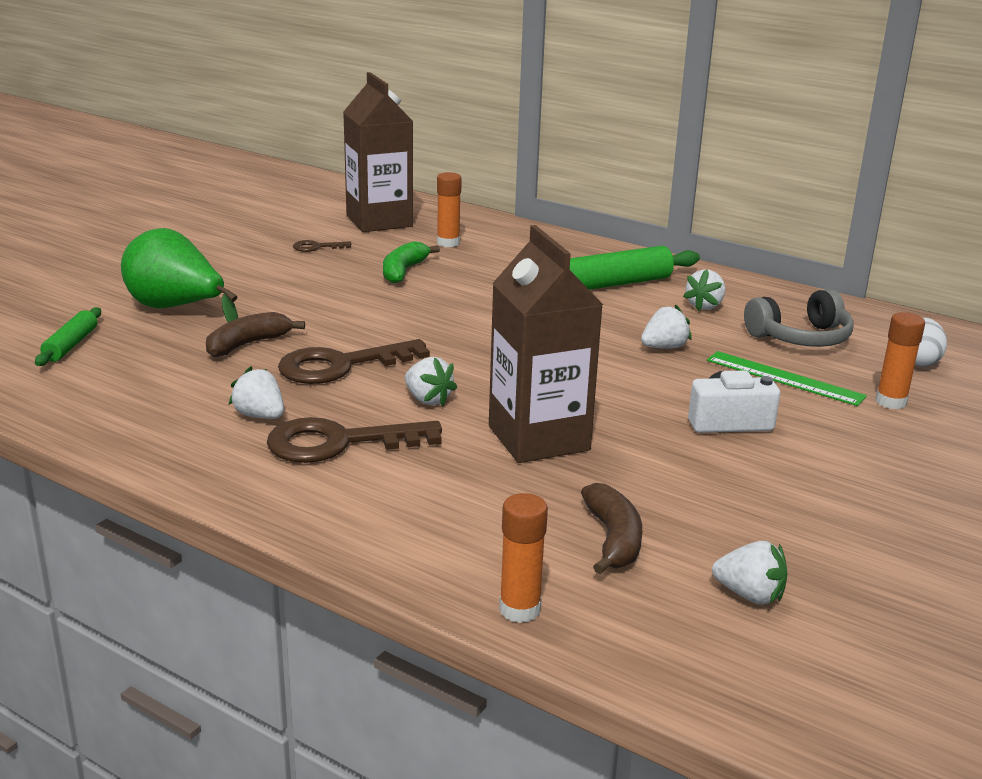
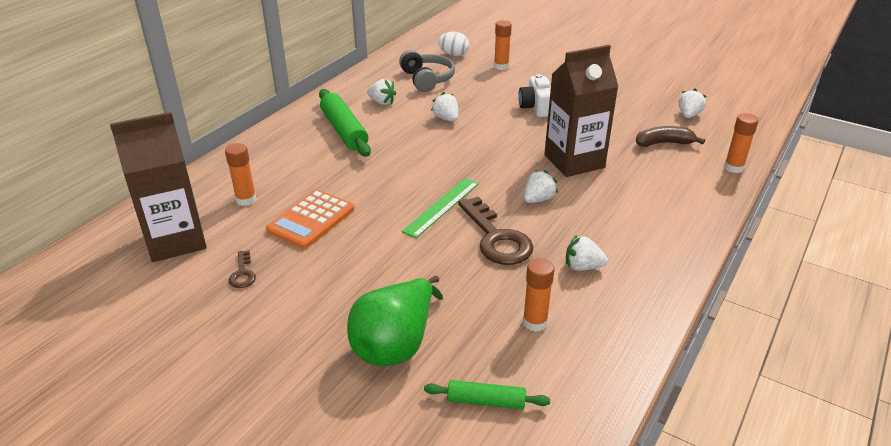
camera: 90 degrees left, 10 degrees up
(170, 377) = (535, 322): none -> orange glue stick
(248, 344) = (467, 288): brown banana -> none
(260, 416) = (582, 267): white strawberry -> white strawberry turned 60 degrees clockwise
(339, 443) = (606, 230): brown key -> none
(403, 271) = (311, 220): green banana -> orange calculator
(784, 378) = (480, 88): green ruler -> green ruler (441, 207)

